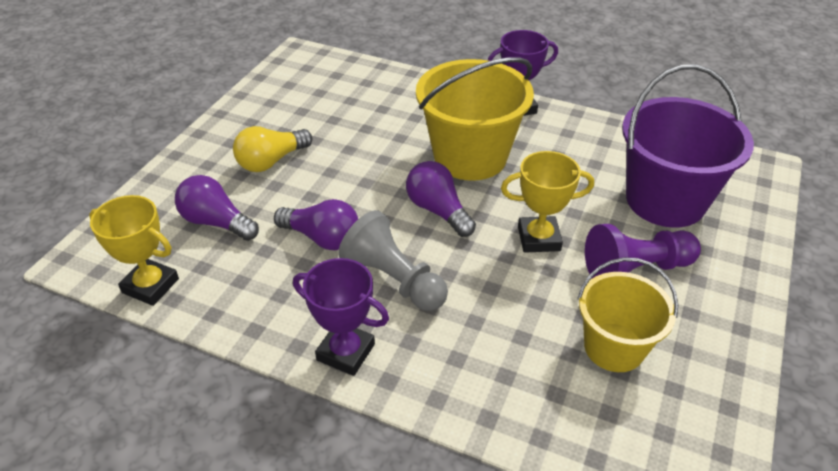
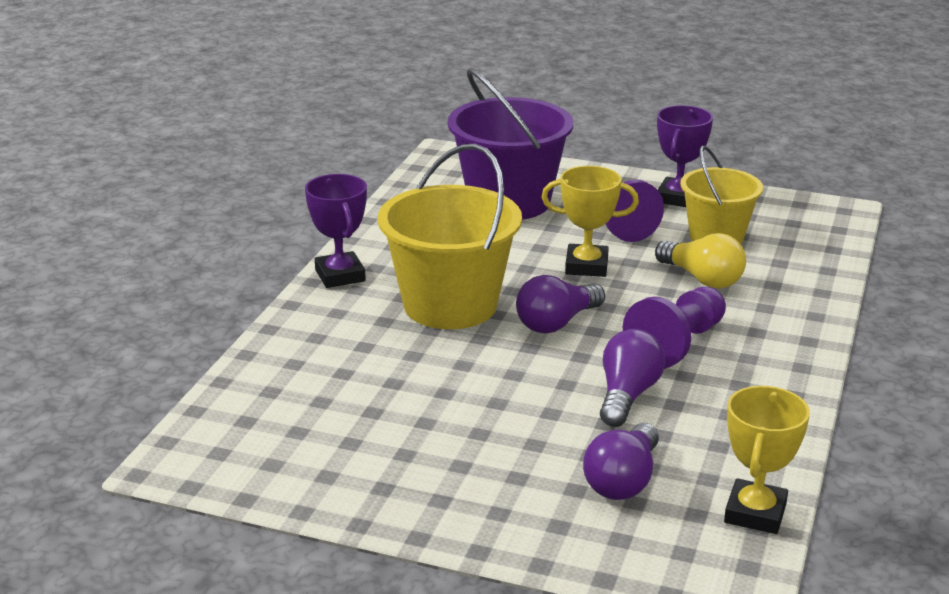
camera: 95 degrees left, 15 degrees down
(271, 161) = (482, 453): yellow light bulb -> yellow light bulb (702, 279)
(345, 352) = (788, 365): purple trophy -> purple trophy (678, 198)
(393, 279) = (677, 345): grey pawn -> purple pawn
(539, 238) = (586, 266): yellow trophy -> yellow trophy turned 75 degrees counterclockwise

